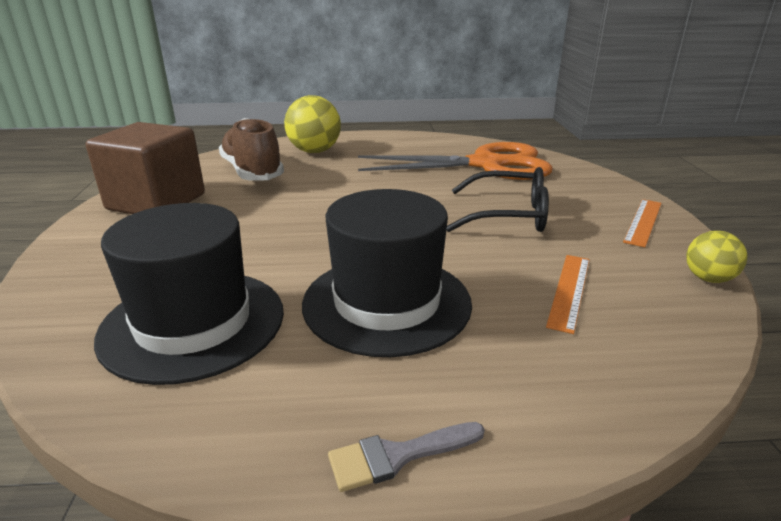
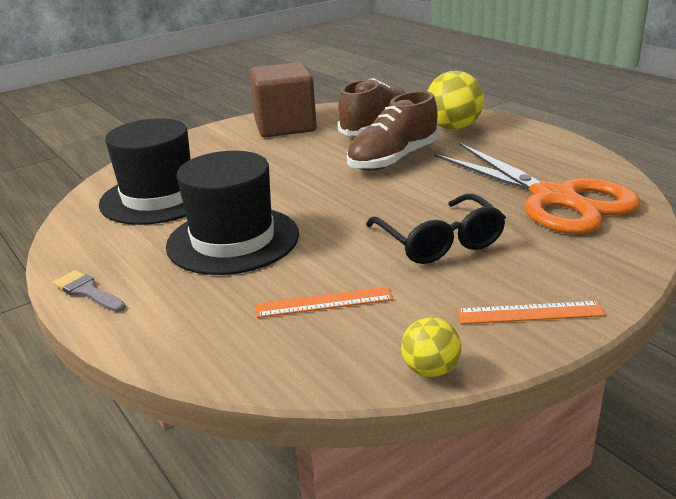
camera: 60 degrees right, 0 degrees up
(333, 185) = (393, 159): none -> brown shoe

